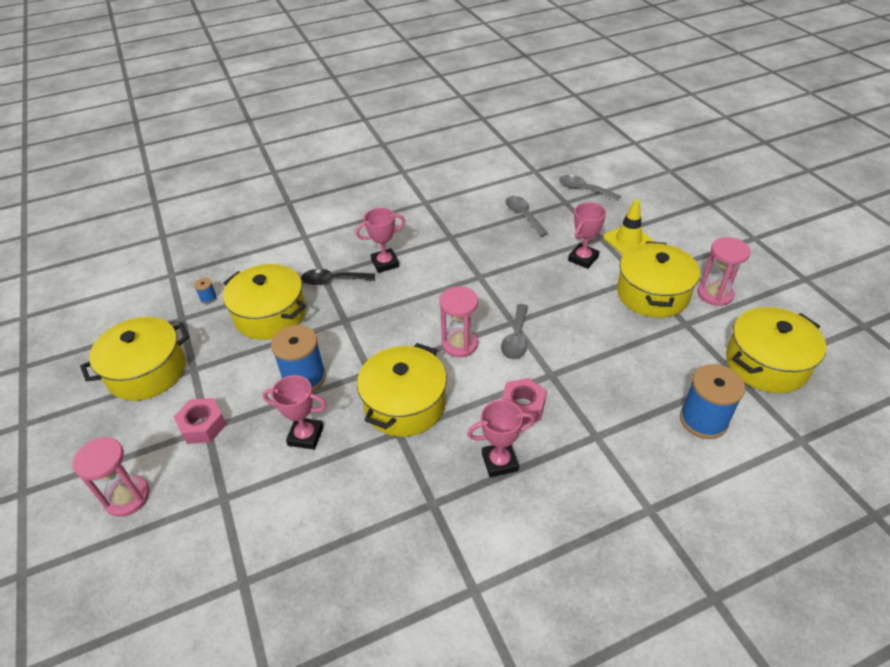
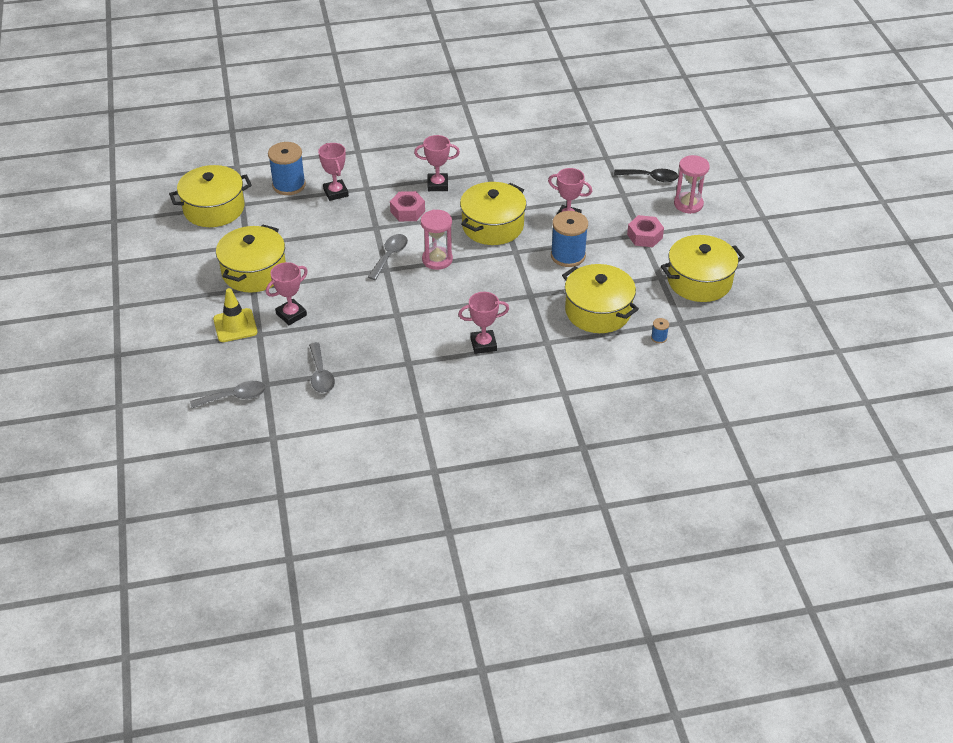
camera: 170 degrees left, 0 degrees up
(333, 280) = (538, 335): black spoon -> black spoon (650, 178)
(584, 189) = (235, 397): grey spoon -> grey spoon turned 60 degrees counterclockwise
(632, 419) = (336, 192): none -> pink trophy
(715, 294) = (202, 262): pink hourglass -> none

